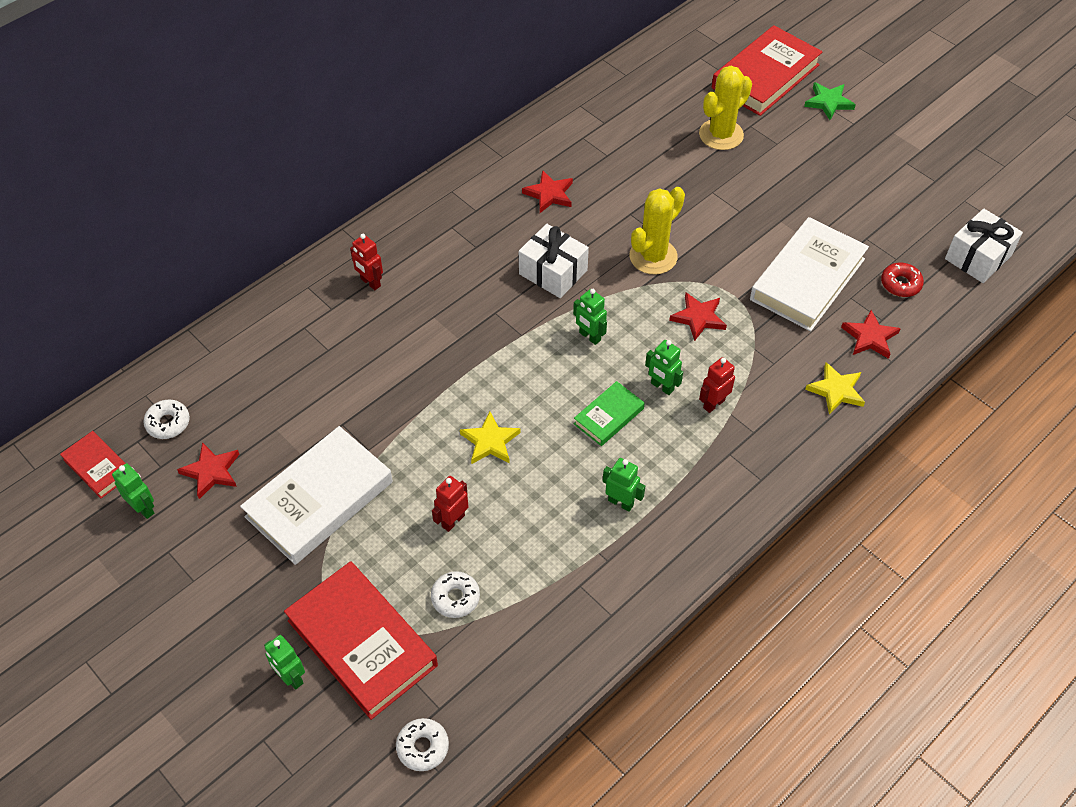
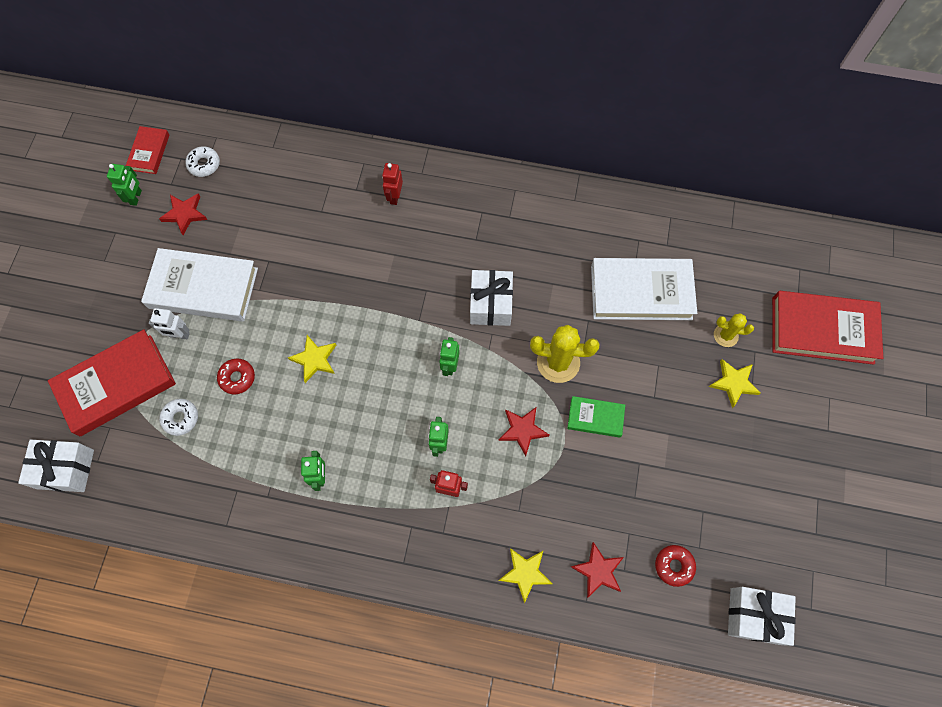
camera: 55 degrees right, 15 degrees up
(291, 677) = (70, 361): green robot -> none
(355, 550) = (179, 335): none -> white robot
(362, 643) = (116, 385): red book -> red book turned 45 degrees clockwise
(423, 747) = (65, 469): white donut -> white gift
(453, 520) = (237, 378): red robot -> red donut
(549, 194) = (563, 254): red star -> none
(608, 416) = (388, 422): green book -> green book (595, 418)
(721, 135) = (725, 335): yellow cactus -> yellow cactus, size x0.58
(768, 154) = (733, 383): none -> yellow star
(807, 279) = (622, 489): white book -> white book (641, 292)
(828, 102) = (835, 397): green star -> none

